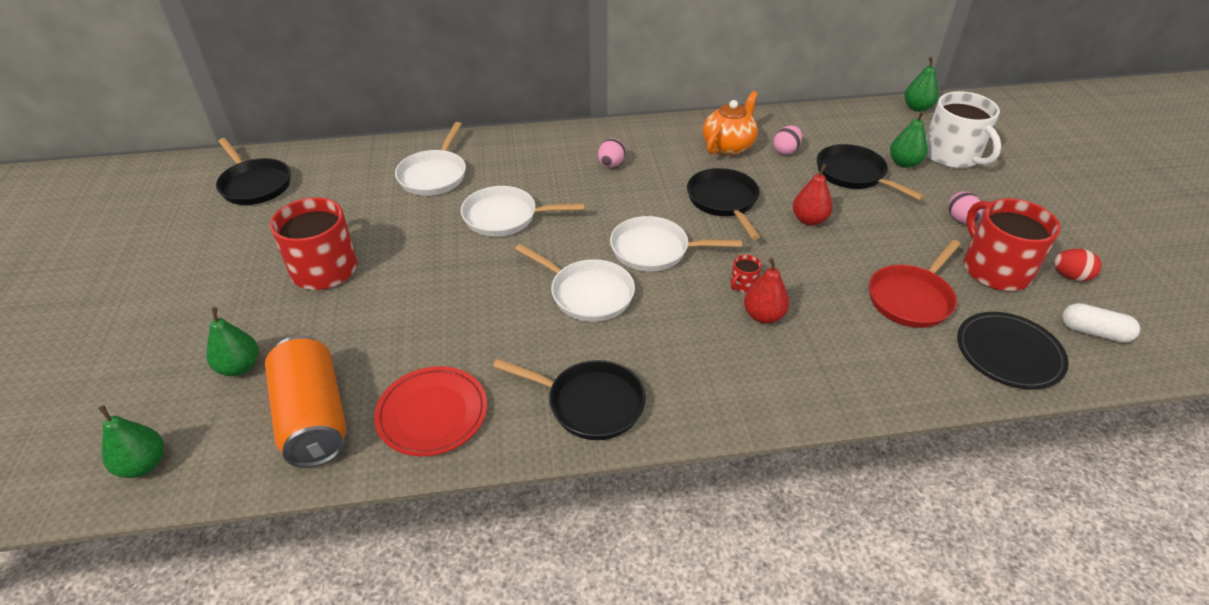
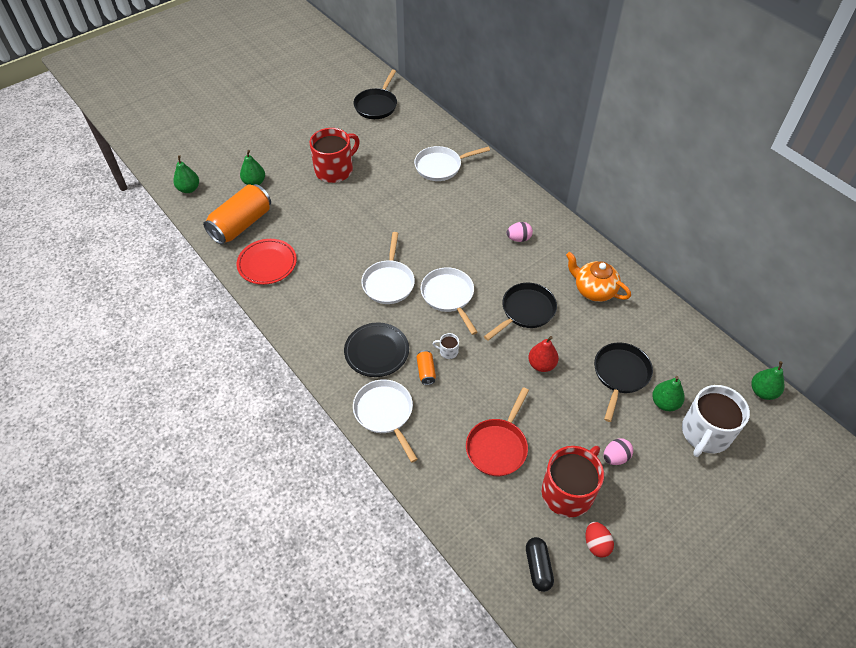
camera: 60 degrees right, 10 degrees up
(505, 217) = (427, 216): white pan -> white pan (385, 413)
(589, 403) = (309, 320): black pan -> none
(728, 146) = (594, 290): orange teapot -> orange teapot turned 150 degrees counterclockwise
(743, 284) = (448, 351): red mug -> white mug
(763, 316) = (426, 371): red pear -> orange can
(785, 151) = (617, 324): pink egg -> none
(911, 298) = (498, 446): red pan -> red pan turned 75 degrees counterclockwise
(1008, 353) = (478, 515): black plate -> black plate (376, 351)
(1094, 332) = (538, 567): white capsule -> black capsule

